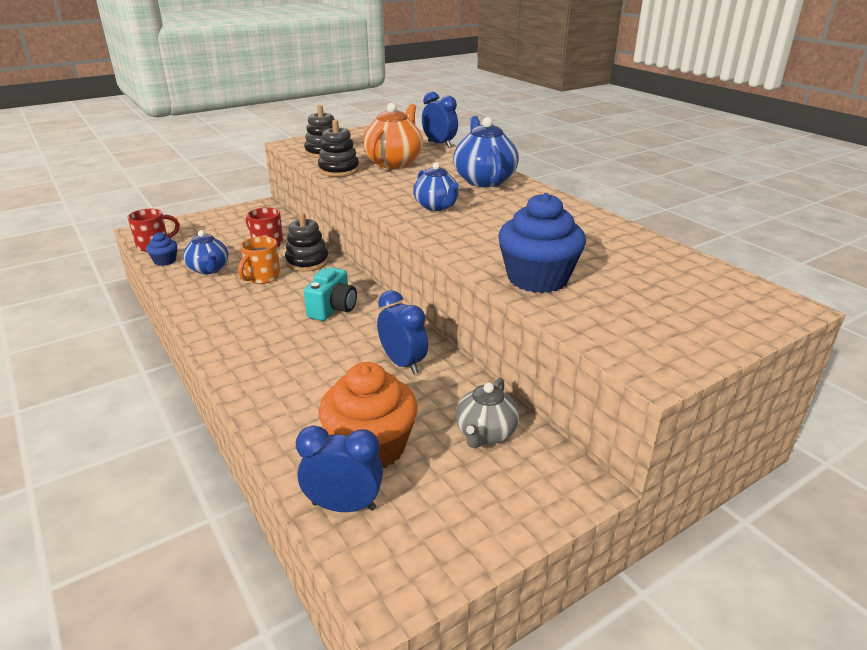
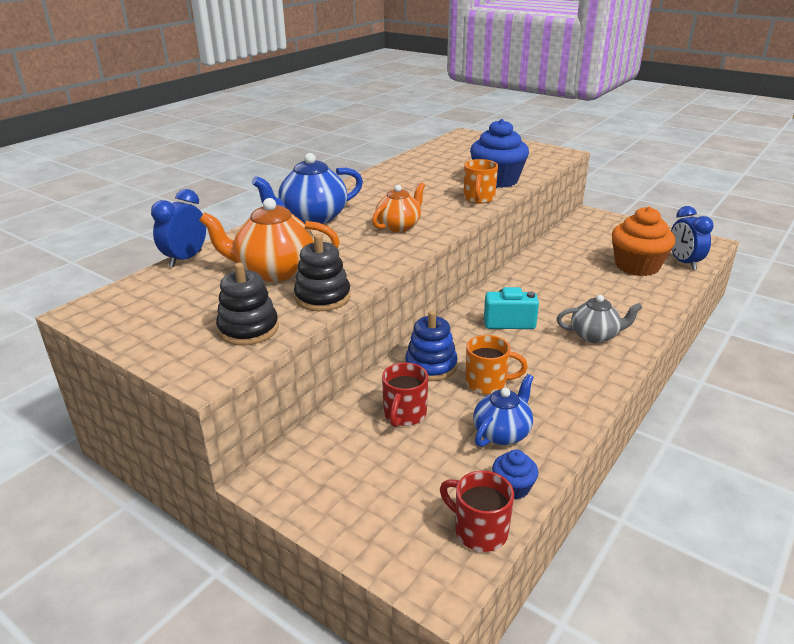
camera: 110 degrees left, 0 degrees up
(307, 262) = (431, 366): black stacking toy -> blue stacking toy
(403, 363) = (550, 274): blue clock -> none
(436, 206) = (399, 226): blue teapot -> orange teapot
(480, 253) = (479, 199): none -> orange mug
(485, 433) = (585, 239): grey teapot -> grey teapot (595, 335)

